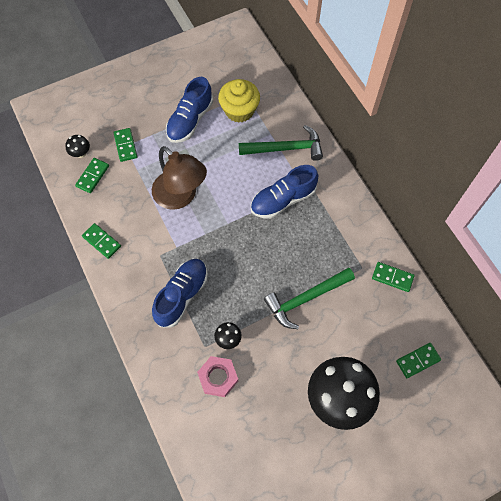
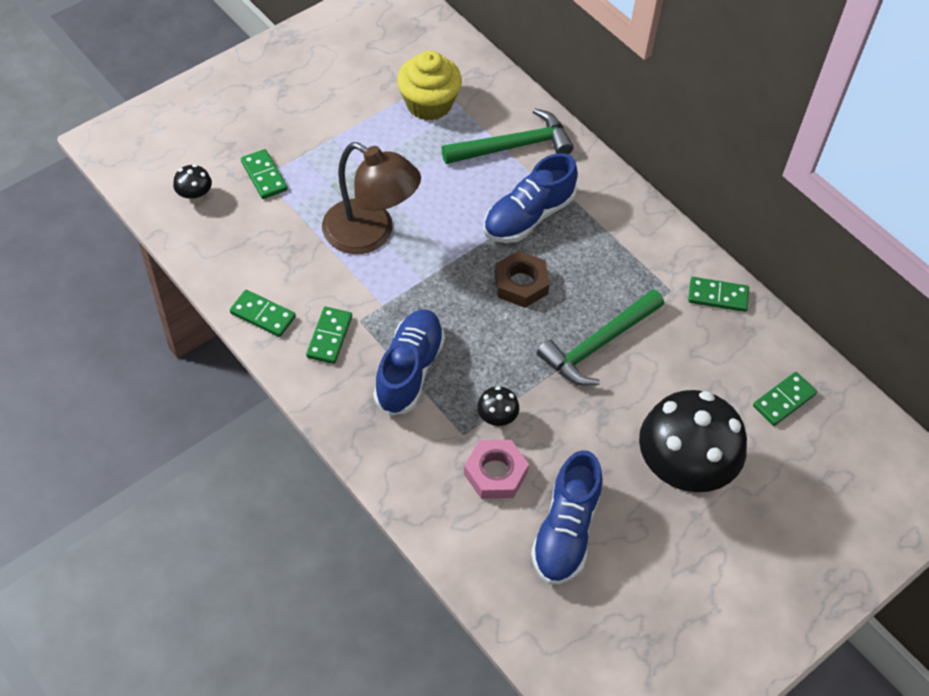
camera: 15 degrees left, 10 degrees down
(93, 176) = (223, 226): green domino -> green domino (329, 337)
(190, 120) = (356, 127): blue shoe -> blue shoe (565, 531)
(266, 247) = (521, 284): none -> brown nut

